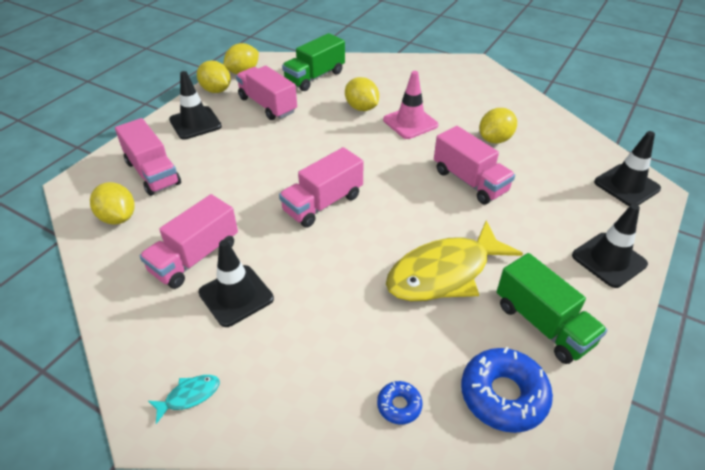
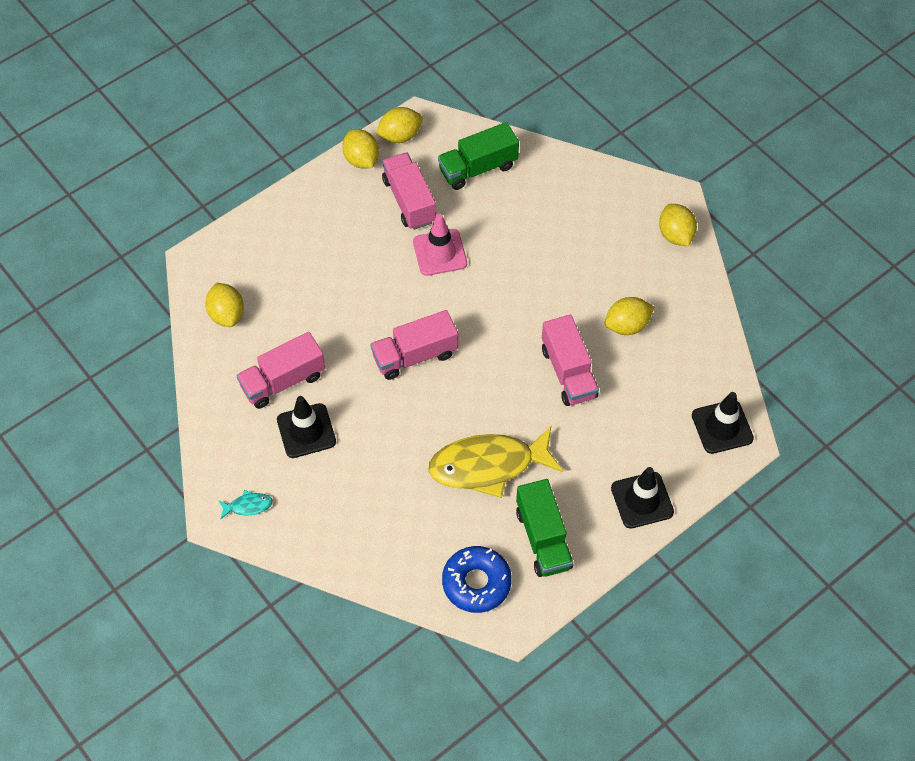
camera: 20 degrees right, 15 degrees up
(153, 173) = (268, 267): pink truck -> none
(195, 123) = (326, 207): black traffic cone -> none
(361, 108) = (508, 235): yellow lemon -> yellow lemon (675, 235)
(399, 405) = (395, 564): blue donut -> none
(410, 122) = (550, 274): pink traffic cone -> pink traffic cone (440, 253)

